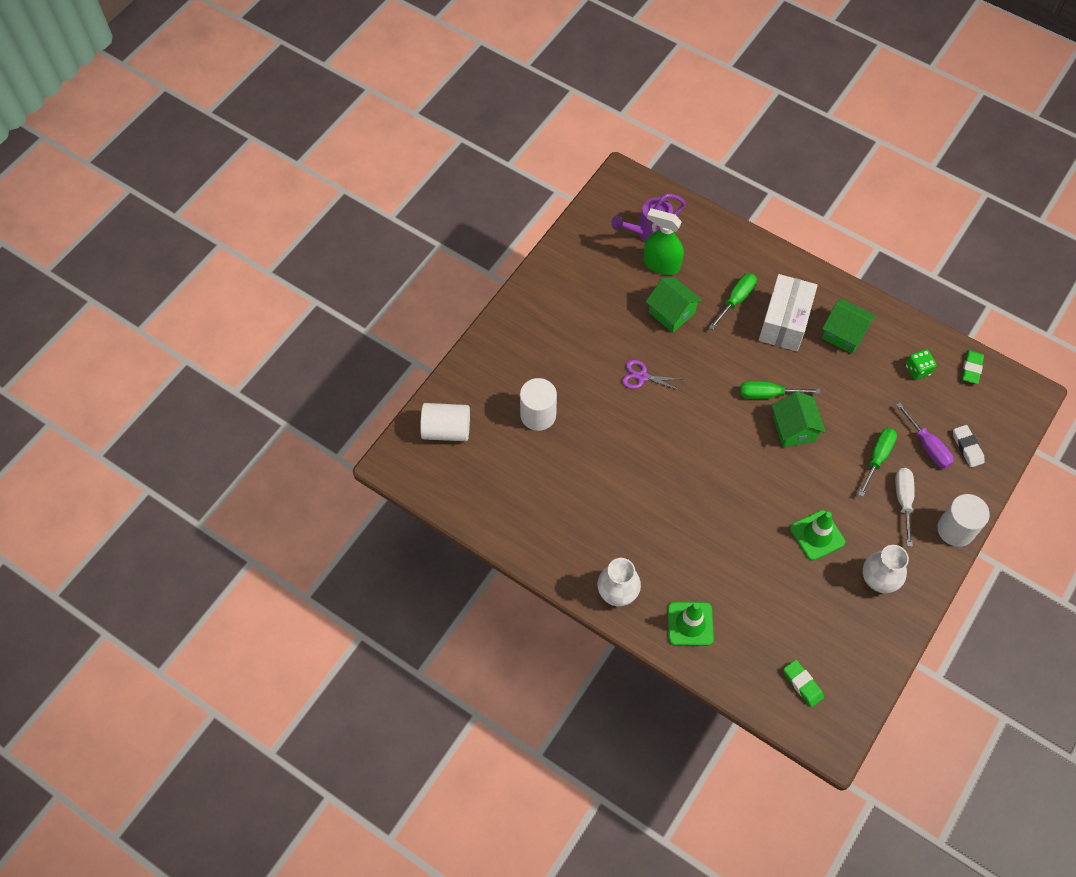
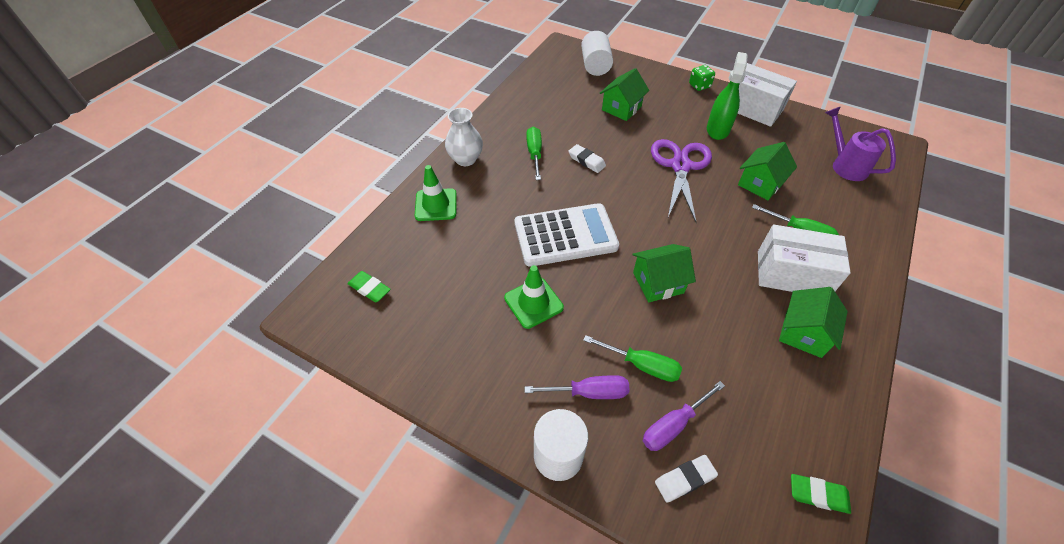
camera: 85 degrees right, 10 degrees down
(538, 415) = (621, 108): white cylinder -> green house
(551, 284) = (753, 108): none -> white box
(628, 465) = (586, 161): none -> white eraser
(642, 377) = (680, 166): purple scissors -> purple scissors, size x1.96
(661, 264) = (813, 175): green spray bottle -> green spray bottle (717, 129)
(736, 499) = (565, 235): none -> white calculator
(768, 394) = (694, 260): green screwdriver -> green screwdriver (534, 154)
(802, 684) = (369, 289): green eraser -> green eraser turned 75 degrees clockwise
(879, 579) = (485, 362): white vase -> none
(903, 501) = (588, 392): white screwdriver -> purple screwdriver
(917, 370) = (785, 418): green dice -> green dice (699, 86)

